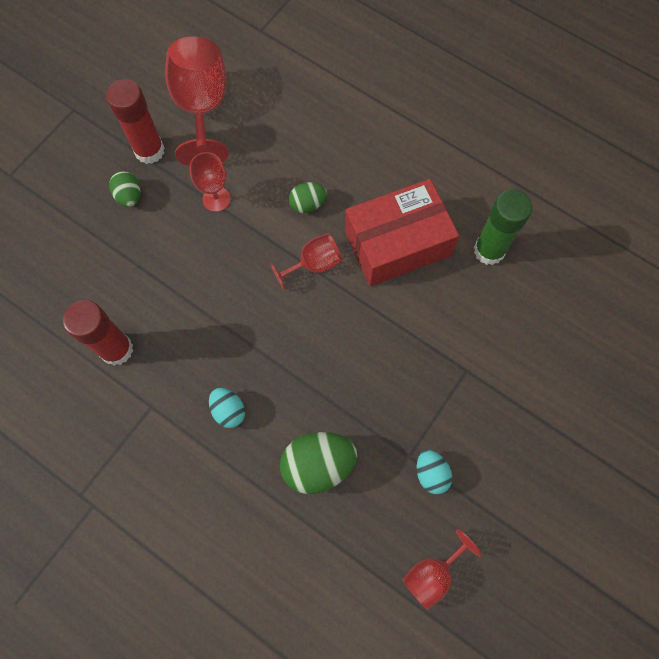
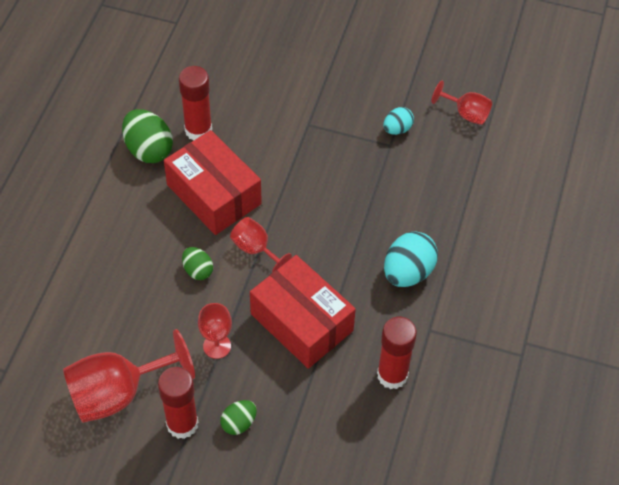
camera: 110 degrees left, 15 degrees down
(211, 282) = (301, 322): none -> red box
(228, 410) = (408, 272): turquoise egg -> turquoise egg, size x1.74
(318, 465) = (423, 200): green egg -> green egg (148, 149)
(489, 250) = (198, 130): green glue stick -> red glue stick

